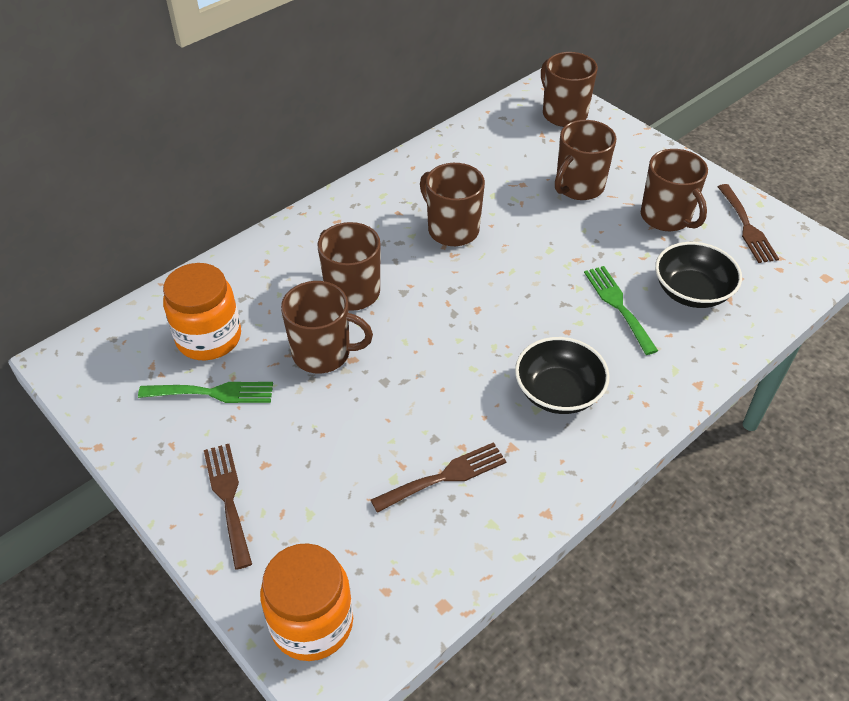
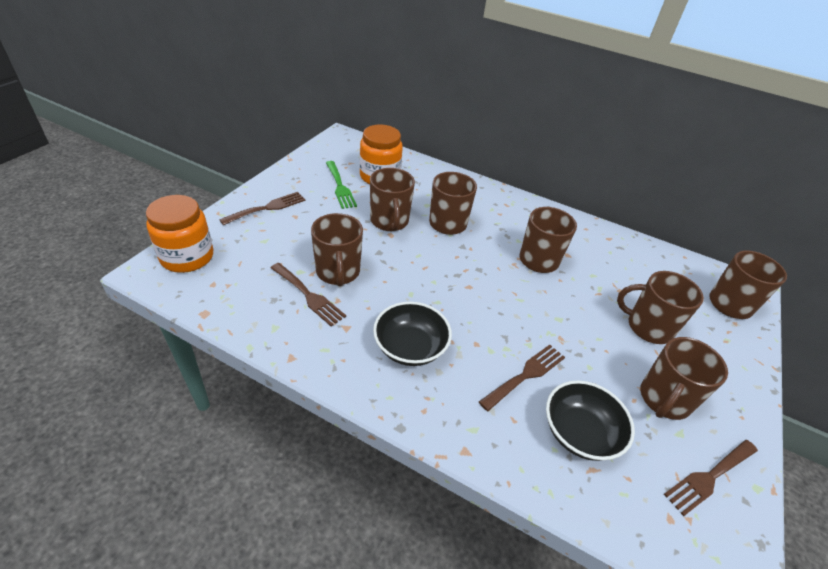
camera: 65 degrees right, 5 degrees down
(409, 435) = (338, 272): none -> brown mug
(618, 305) = (526, 375): green fork -> brown fork

